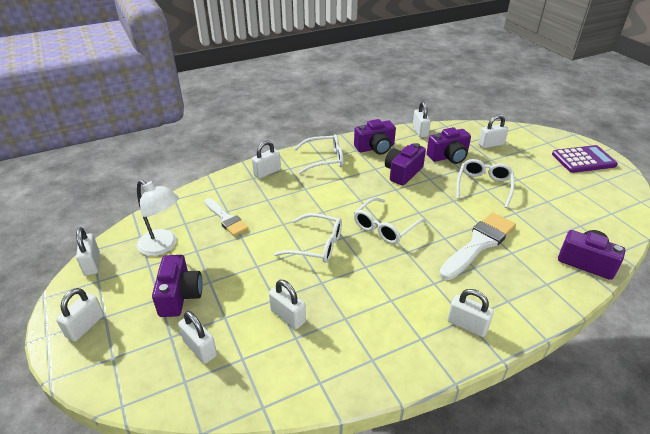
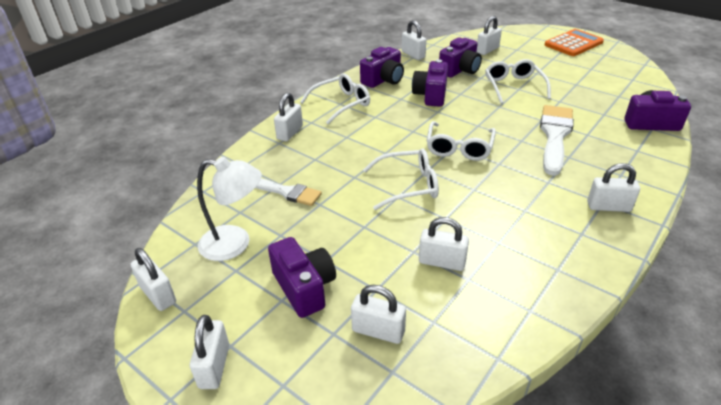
camera: 25 degrees left, 0 degrees up
(583, 160) = (573, 43): purple calculator -> orange calculator

